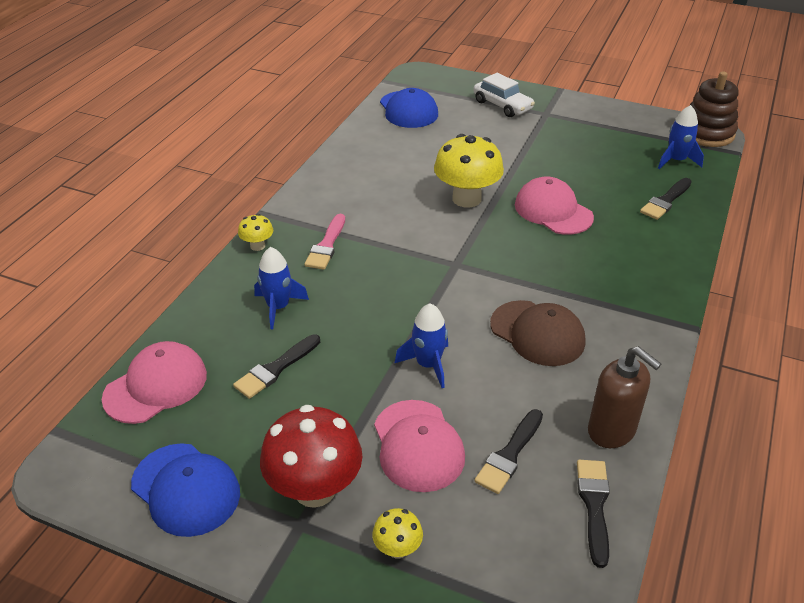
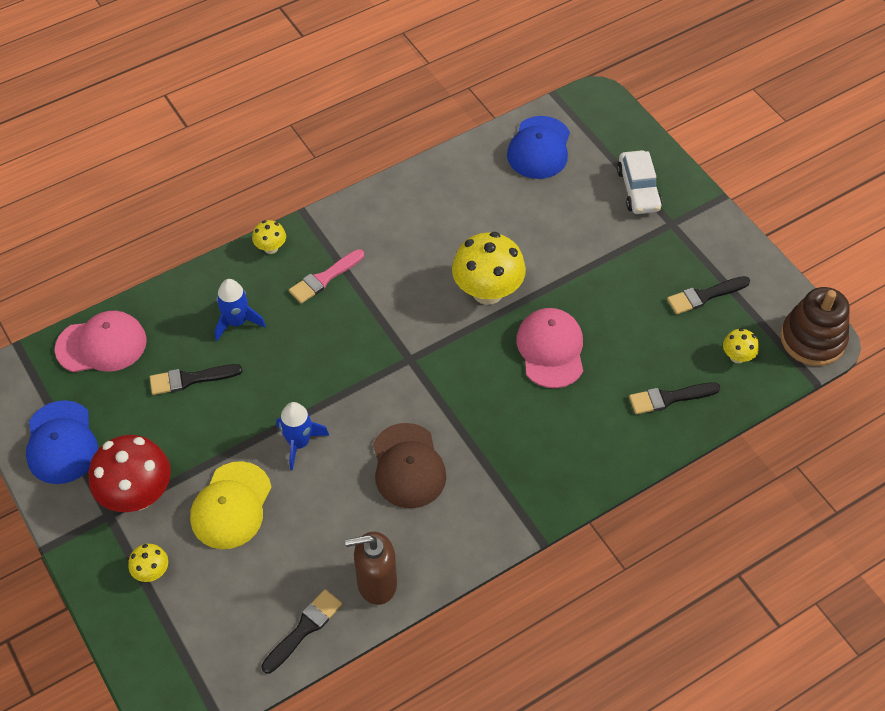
camera: 35 degrees right, 15 degrees up
(418, 445) = (231, 505): pink cap -> yellow cap
(509, 454) = (286, 553): black brush -> black brush (704, 296)
(612, 431) = (376, 583): brown soap dispenser -> brown soap dispenser turned 90 degrees clockwise
(676, 161) = (737, 356): blue rocket -> yellow mushroom

